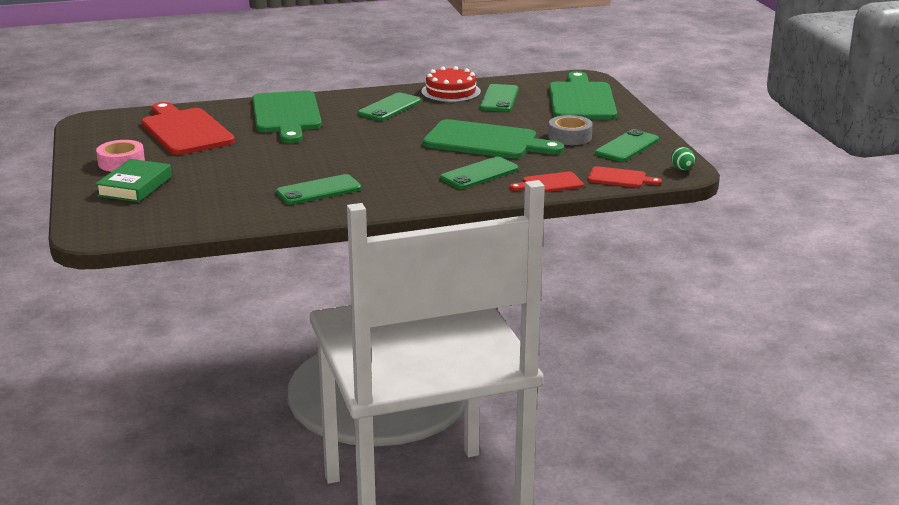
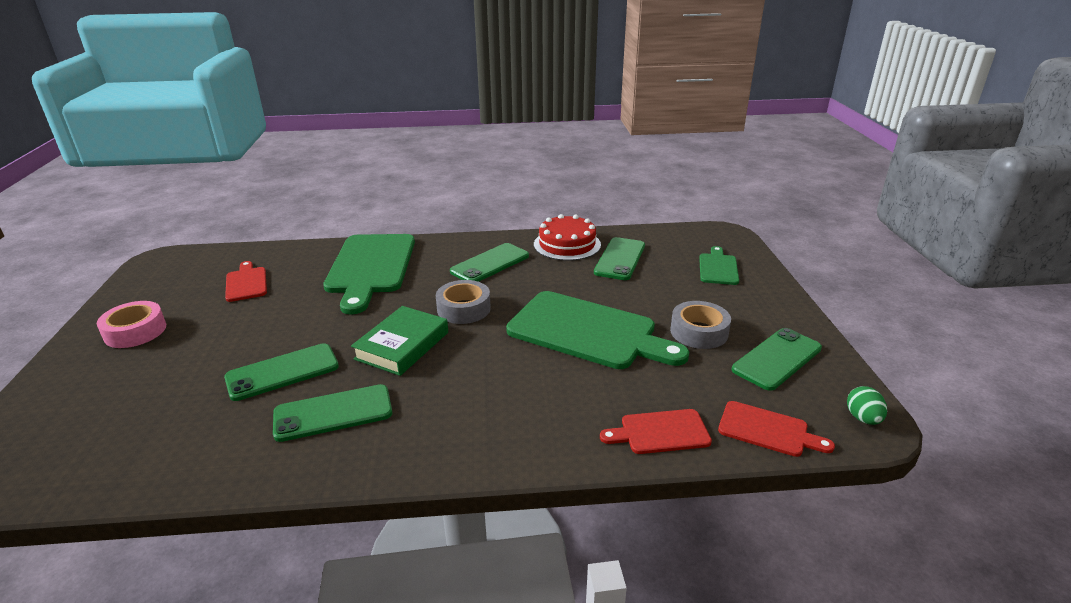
camera: 10 degrees right, 5 degrees up
(135, 186) = (113, 379): green book -> green book (402, 345)
(185, 130) = (246, 283): red cutting board -> red cutting board, size x0.49
(382, 135) = (464, 309): none -> grey tape
(479, 174) = (563, 398): green phone -> green phone (282, 372)
(581, 100) = (718, 268): green cutting board -> green cutting board, size x0.49

